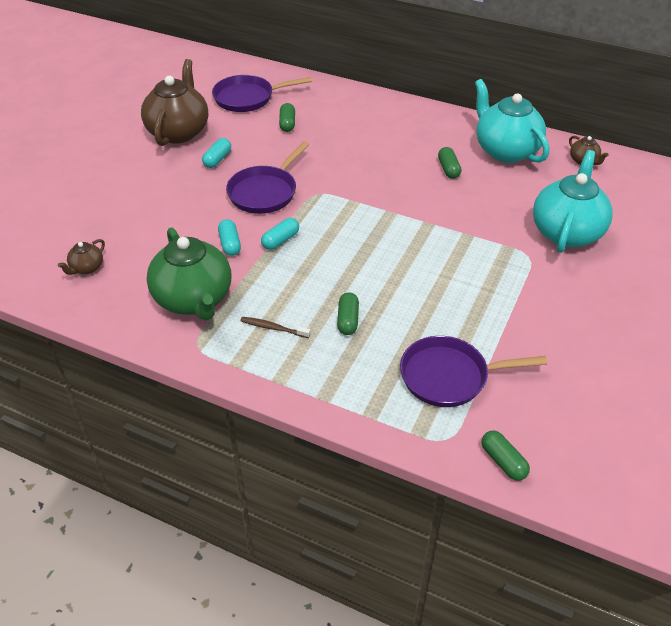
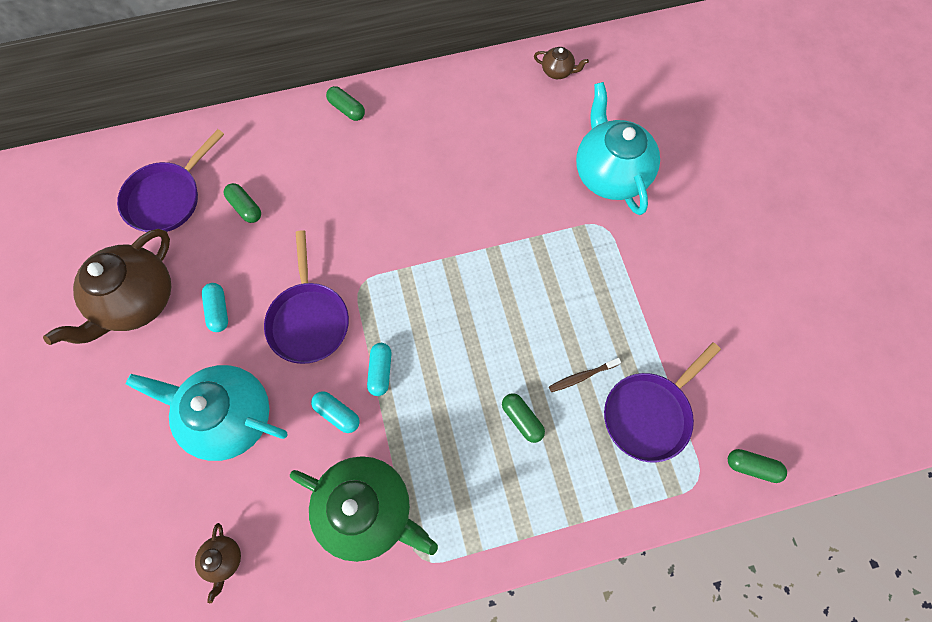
camera: 40 degrees left, 25 degrees up
(179, 132) = (138, 300): brown teapot -> brown teapot turned 120 degrees counterclockwise
(273, 328) = (469, 481): brown toothbrush -> brown toothbrush (582, 376)
(448, 169) = (453, 163): green capsule -> green capsule (347, 109)
(505, 150) = (482, 102): turquoise teapot -> turquoise teapot (230, 416)

